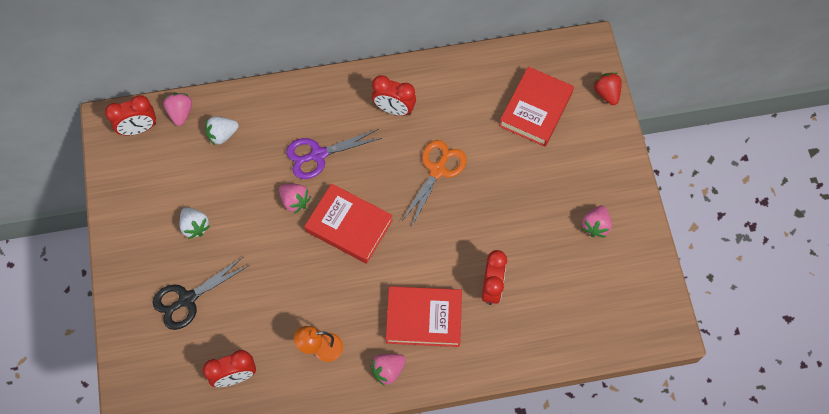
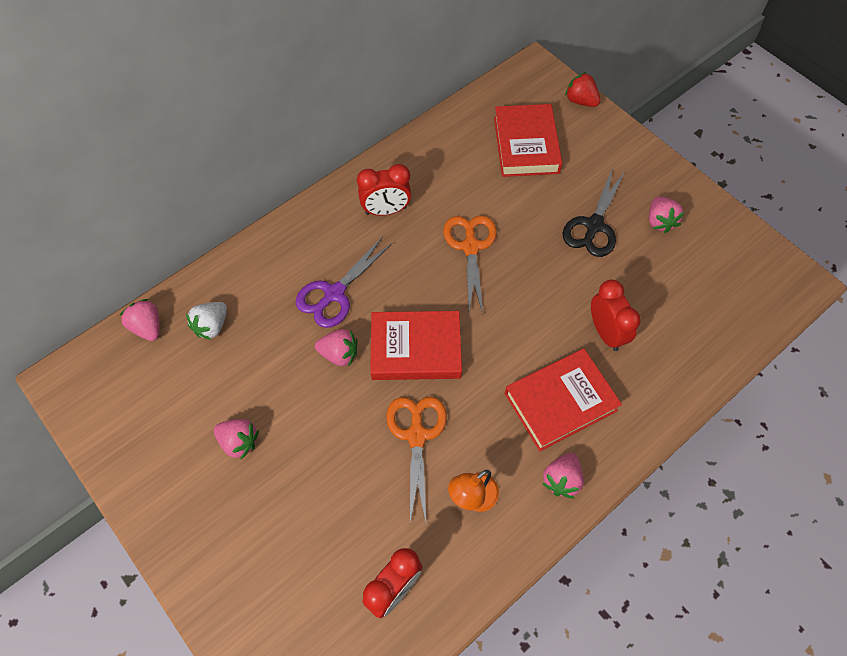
camera: 30 degrees left, 5 degrees down
(139, 129) = (106, 368): red clock -> none
(187, 299) = (280, 531): black scissors -> black scissors (594, 226)
(195, 226) = (239, 442): white strawberry -> pink strawberry
(311, 286) = (416, 435): none -> orange scissors

